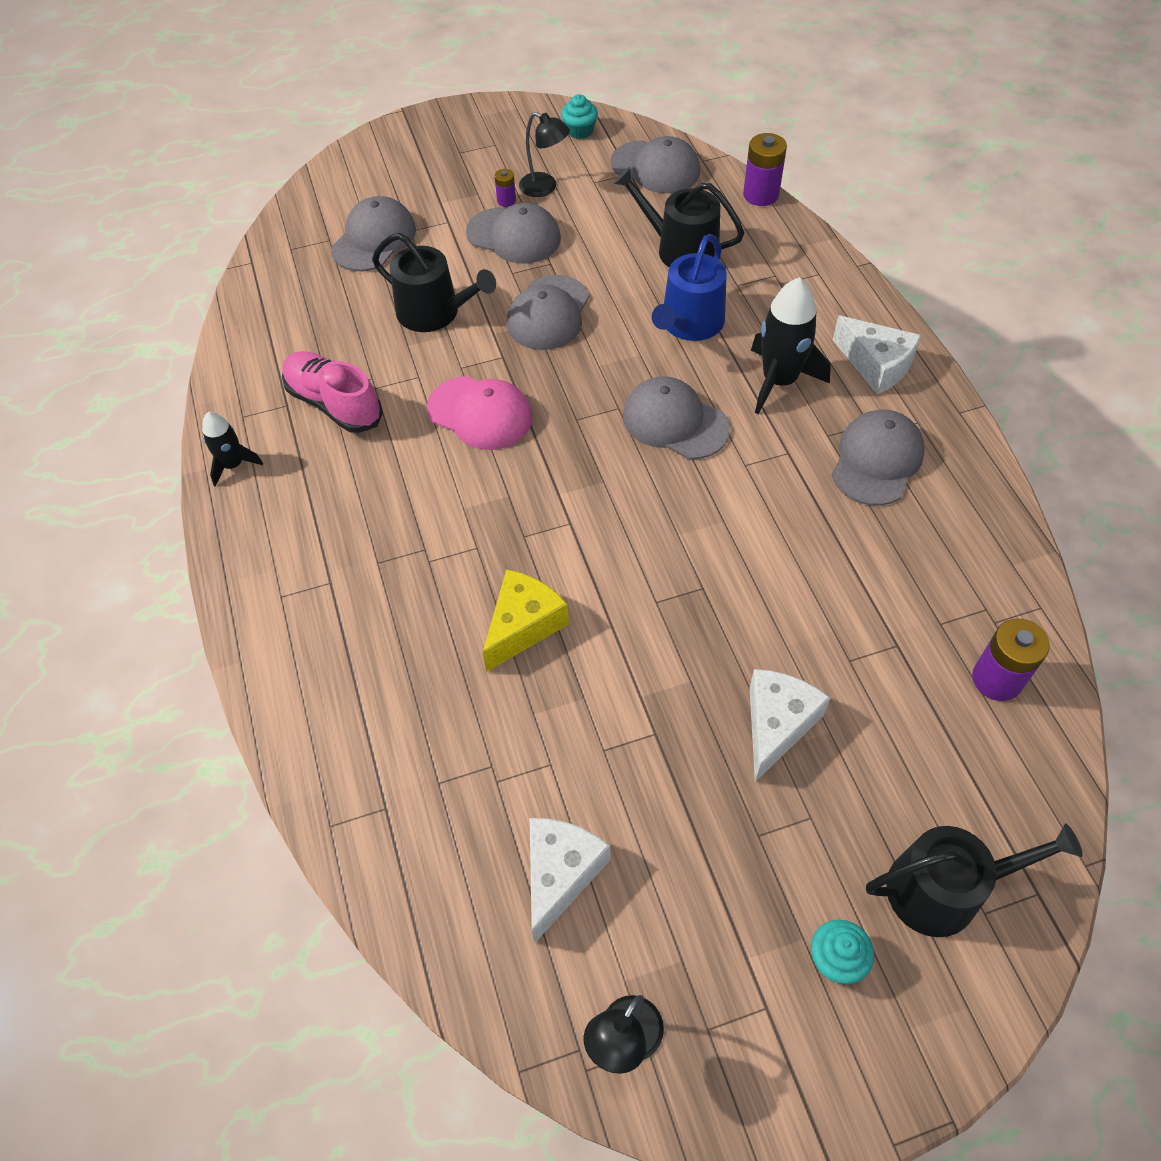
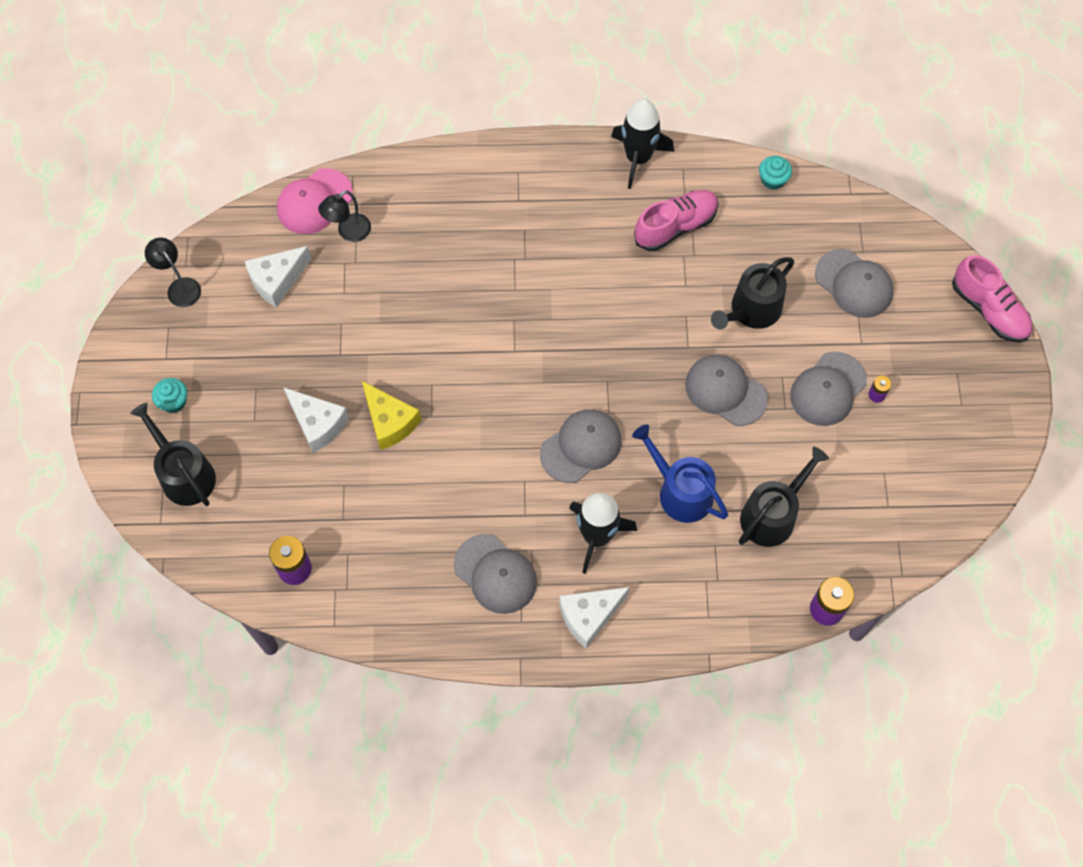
camera: 105 degrees right, 10 degrees up
(233, 465) = (638, 158): black rocket -> black rocket, size x1.74
(377, 142) = (989, 310): none -> pink shoe
(480, 413) = (634, 318): pink cap -> pink cap (314, 202)
(523, 626) = (443, 302): yellow cheese -> yellow cheese (389, 422)
(545, 188) = (886, 430): black lamp -> black lamp (348, 232)
(560, 874) = (277, 280): white cheese -> white cheese turned 105 degrees clockwise
(579, 131) = (963, 482): turquoise cupcake -> turquoise cupcake (773, 180)
(655, 167) = (890, 531): grey cap -> none
(945, 889) = (184, 474): black watering can -> black watering can turned 135 degrees clockwise

